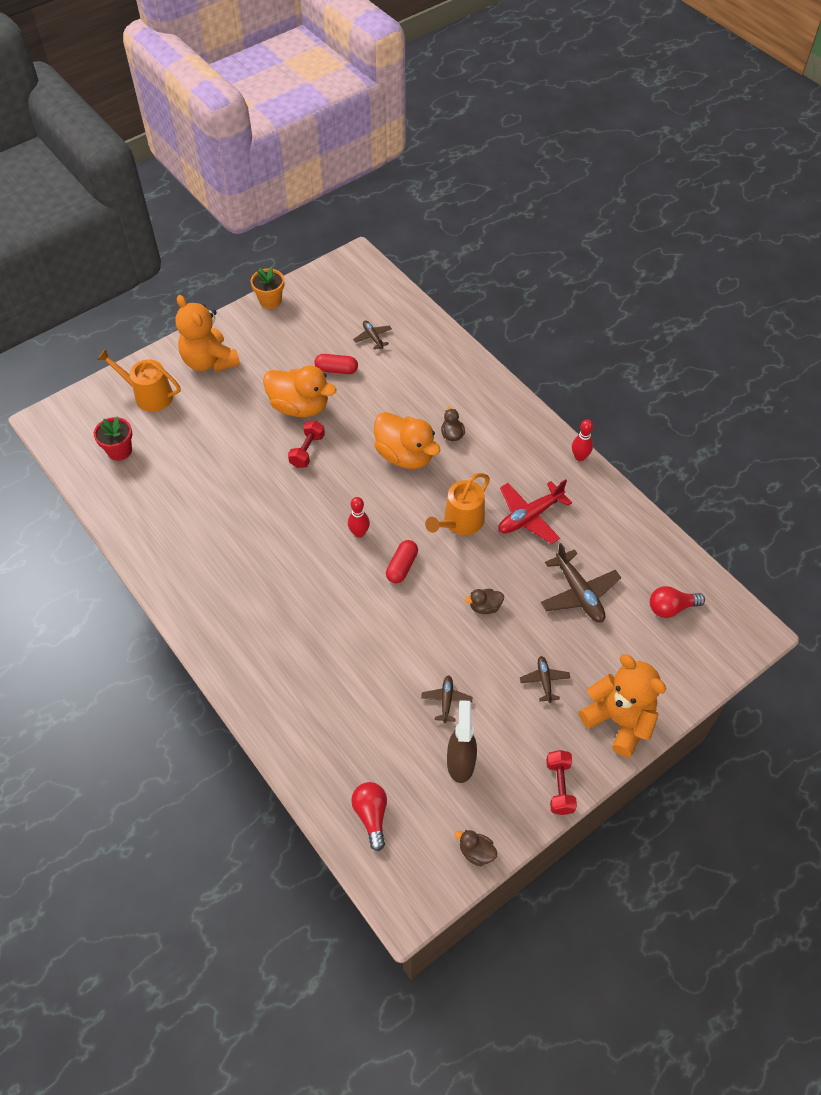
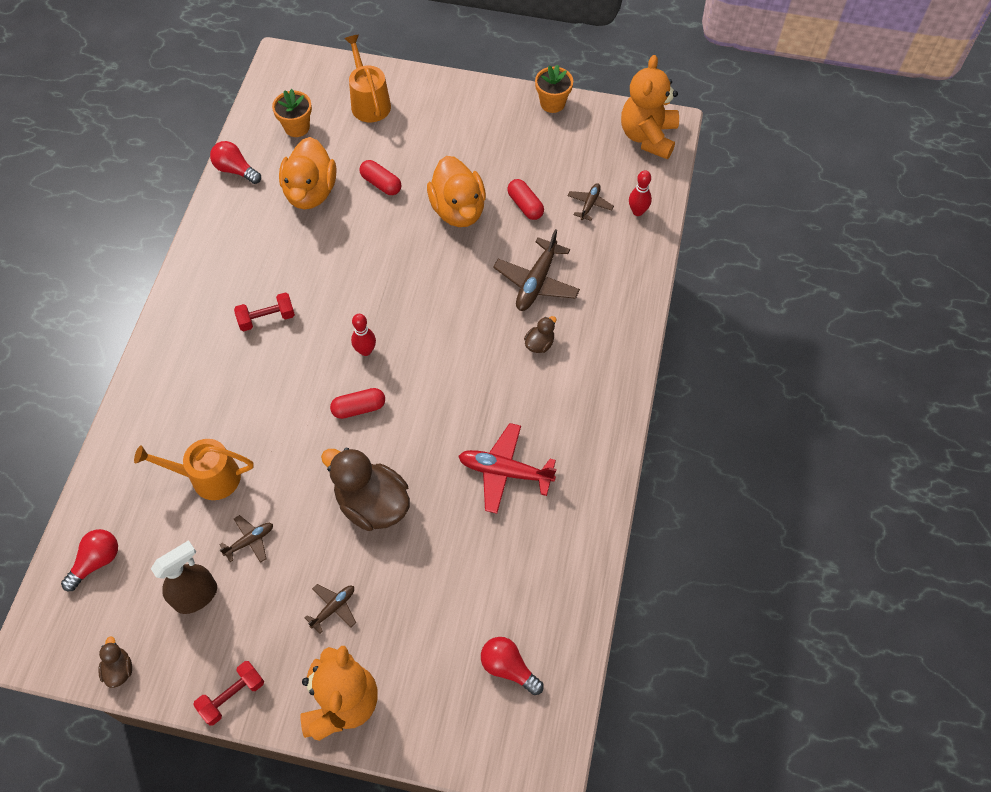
camera: 50 degrees right, 5 degrees up
(114, 512) = (235, 170): none -> red light bulb
(119, 451) = (297, 127): red flower pot -> orange flower pot
(209, 361) = (443, 113): orange teddy bear -> orange teddy bear (648, 137)
(228, 434) = (381, 184): none -> red capsule
(307, 451) = (416, 250): red dumbbell -> red dumbbell (267, 318)
(405, 455) = (480, 324): orange duck -> orange duck (310, 192)
(460, 522) = (447, 419): orange watering can -> orange watering can (209, 477)
(485, 607) = (372, 504): brown duck -> brown duck, size x2.19
(579, 457) = (615, 466): red bowling pin -> red bowling pin (637, 211)
(579, 593) = (454, 573): brown plane -> brown plane (536, 282)

